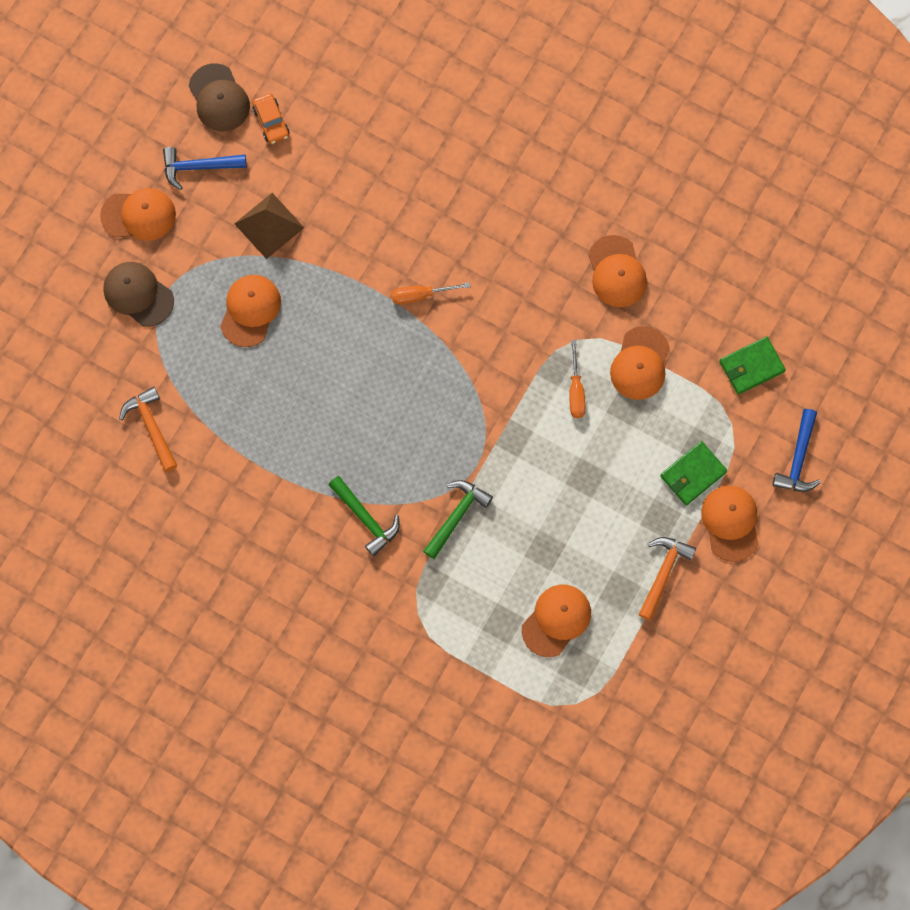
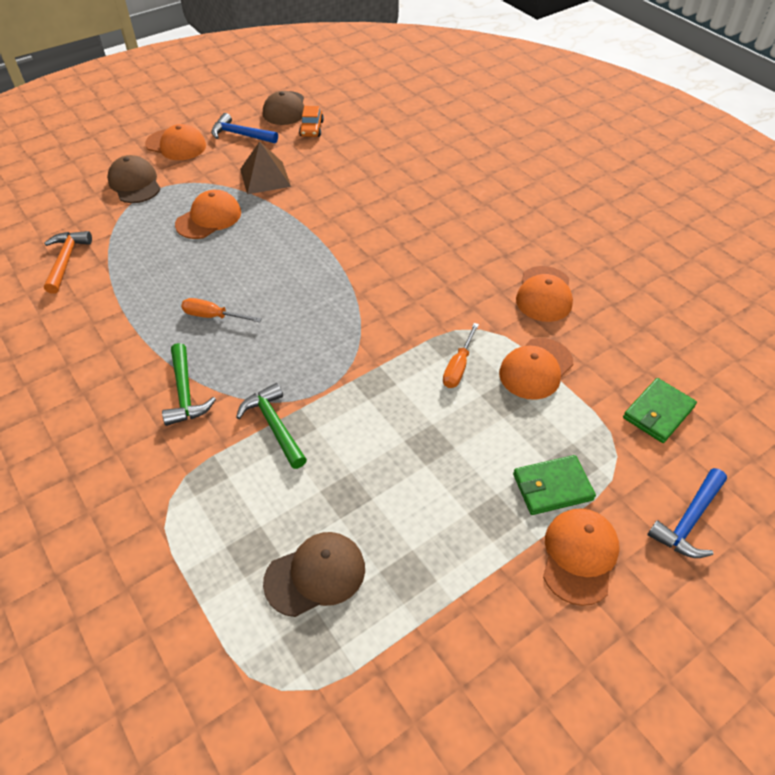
camera: 25 degrees right, 25 degrees down
(421, 295) = (355, 253): orange screwdriver -> orange screwdriver (213, 316)
(457, 515) = (274, 425): green hammer -> green hammer turned 90 degrees counterclockwise
(556, 620) = (315, 575): orange cap -> brown cap
(663, 573) = (471, 577): orange hammer -> none
(751, 366) = (658, 412): green wallet -> green wallet turned 45 degrees counterclockwise

